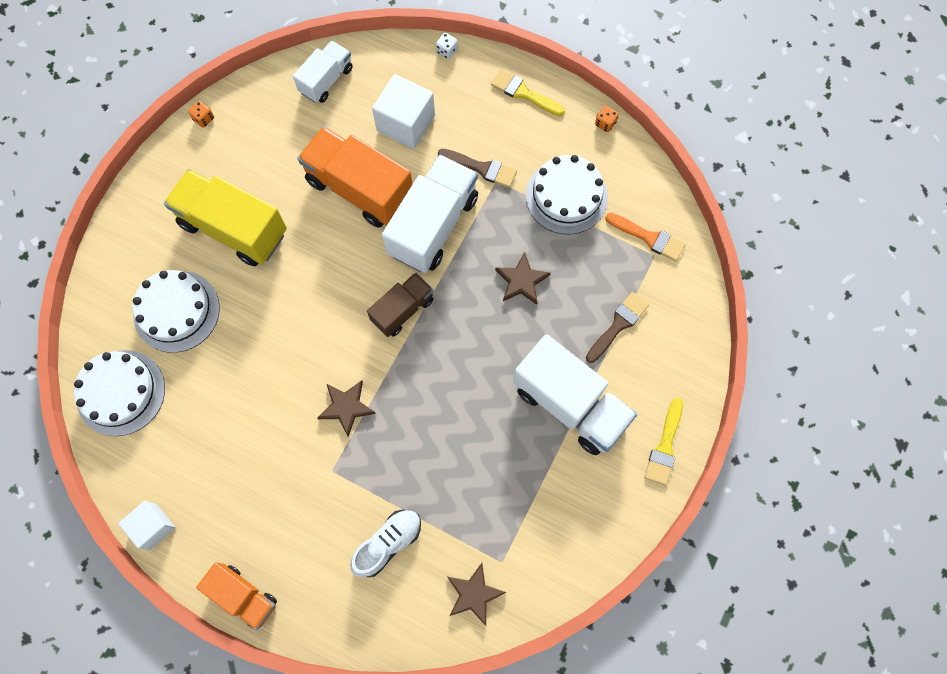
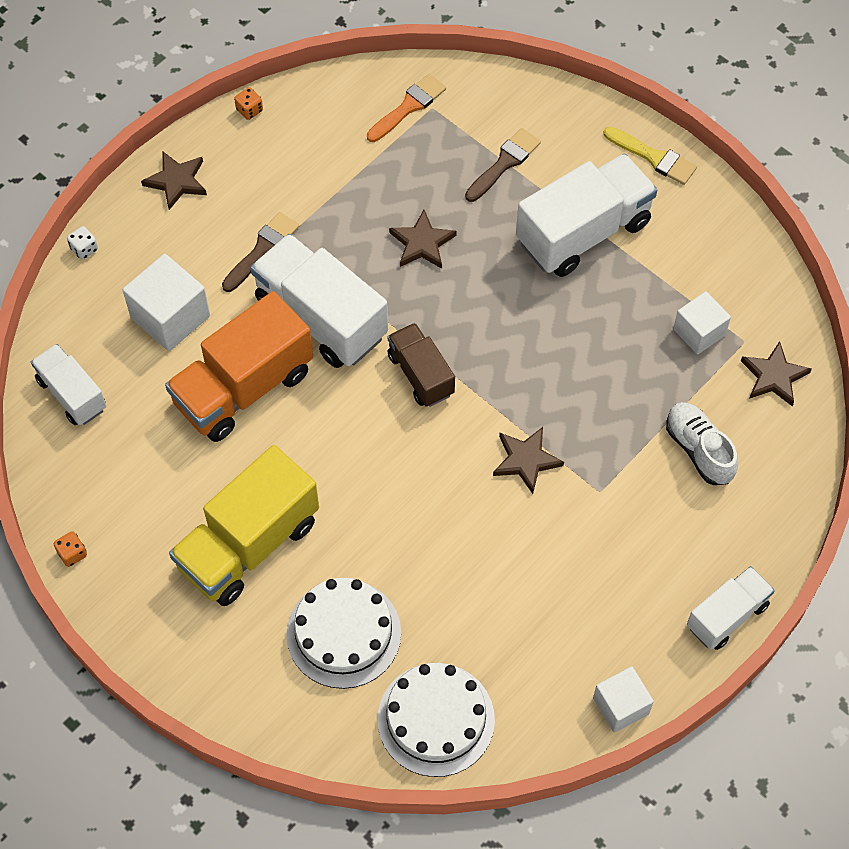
camera: 75 degrees left, 10 degrees down
(243, 596) = (727, 615): orange truck -> white truck
(500, 521) = (699, 332): none -> white cube
(524, 93) = (177, 181): yellow brush -> brown star
(566, 196) = (330, 172): white cake -> none
(618, 325) = (504, 163): brown brush -> brown brush turned 75 degrees clockwise

